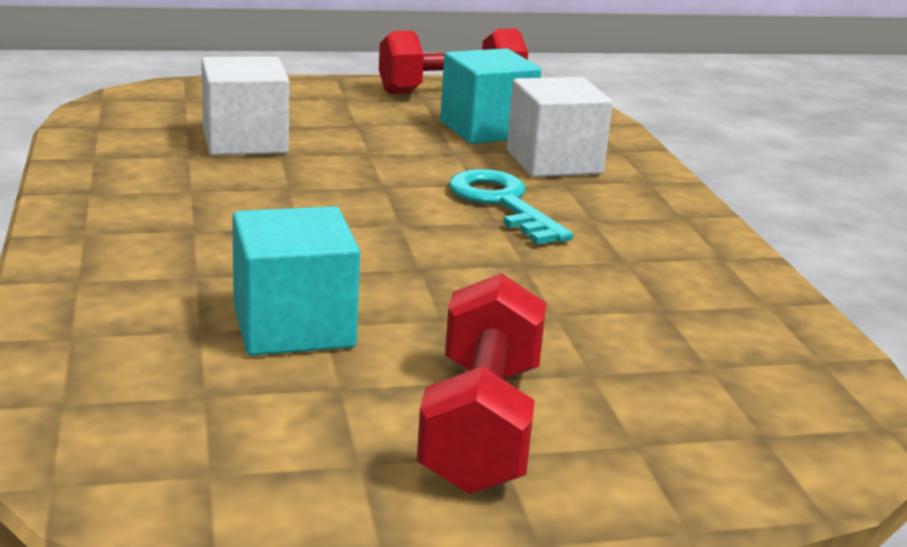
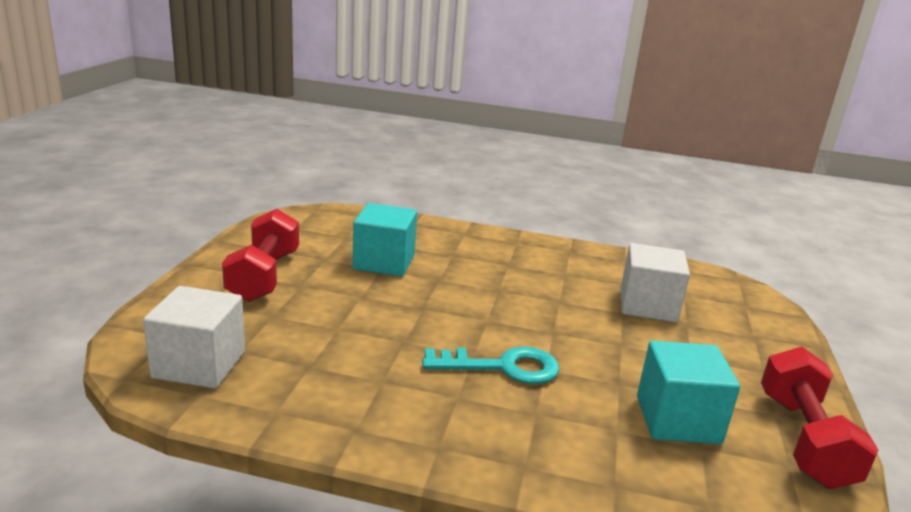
camera: 115 degrees right, 0 degrees up
(481, 425) = (264, 276): red dumbbell -> red dumbbell turned 60 degrees clockwise
(554, 162) = (584, 426): white cube -> white cube (199, 365)

